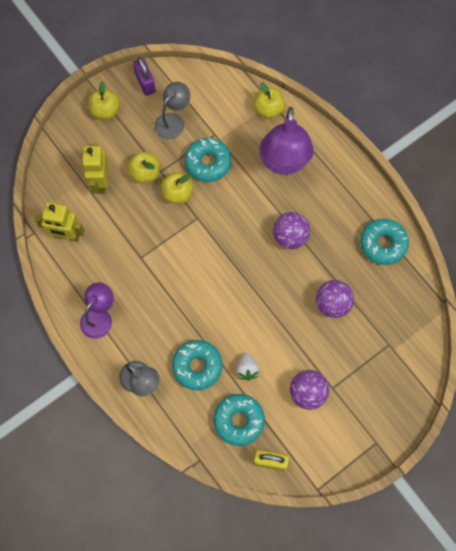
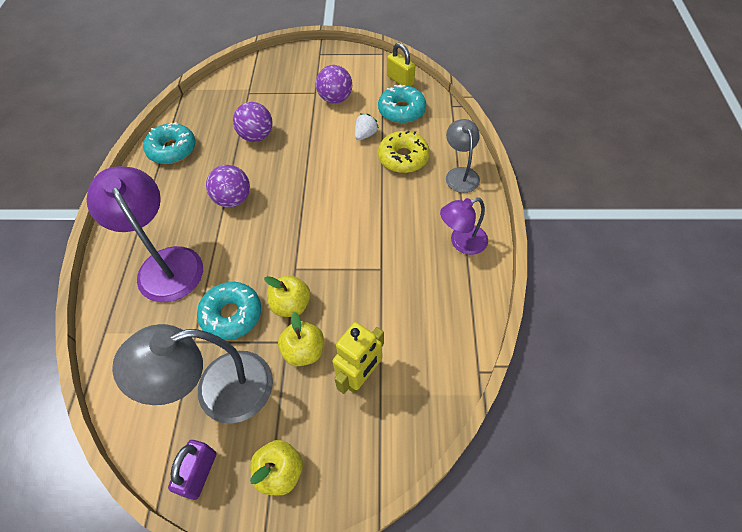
camera: 140 degrees left, 15 degrees down
(66, 235) = (442, 342): yellow robot -> none
(173, 121) = (218, 391): grey lamp -> grey lamp, size x1.72
(197, 366) = (403, 158): turquoise donut -> yellow donut
(268, 109) = (116, 327): yellow apple -> none
(284, 162) = (165, 263): purple lamp -> purple lamp turned 75 degrees counterclockwise

